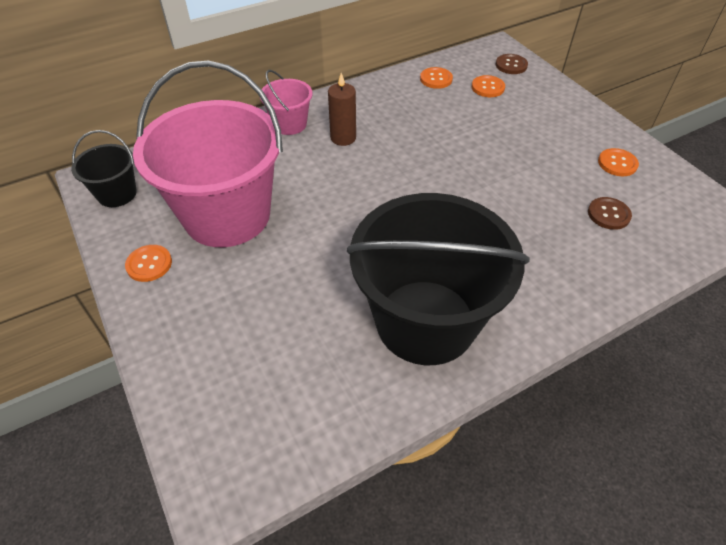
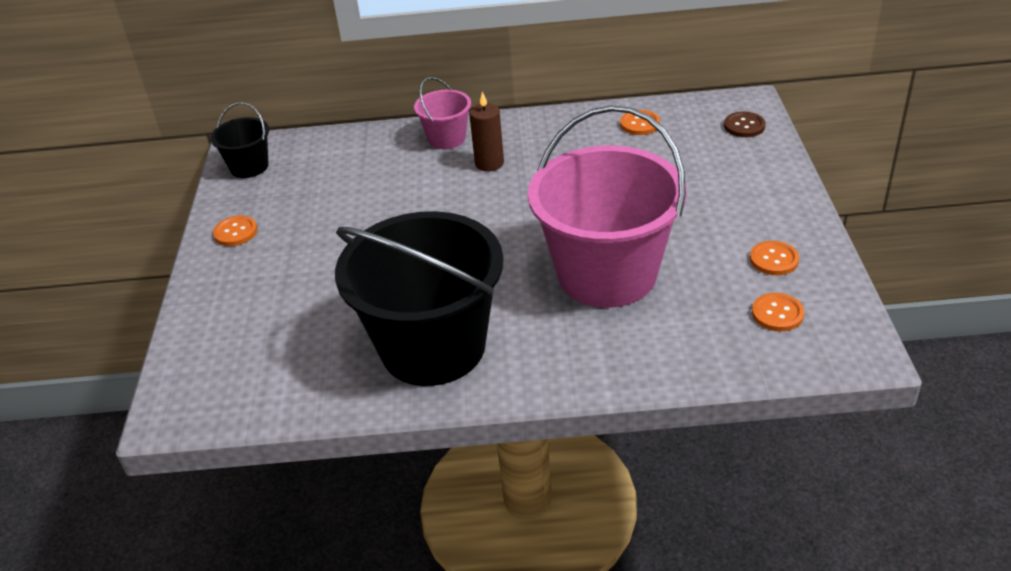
camera: 30 degrees right, 10 degrees down
(227, 215) = (328, 208): pink bucket -> pink bucket (607, 274)
(488, 87) = (693, 145): orange button -> orange button (777, 313)
(608, 214) = (711, 307): brown button -> none

